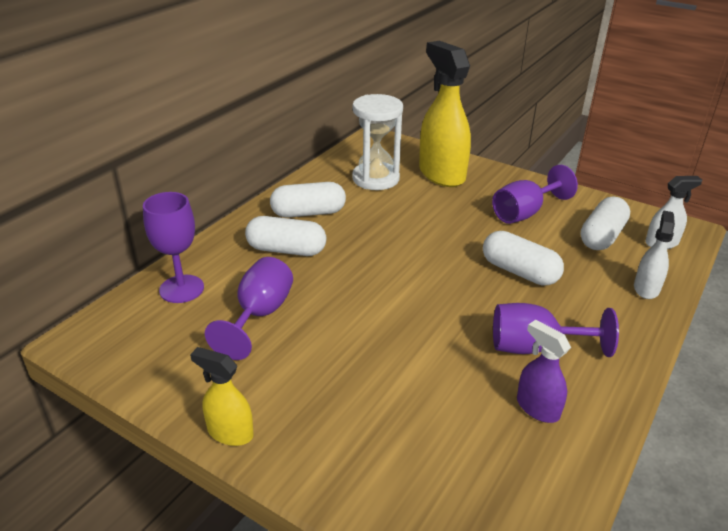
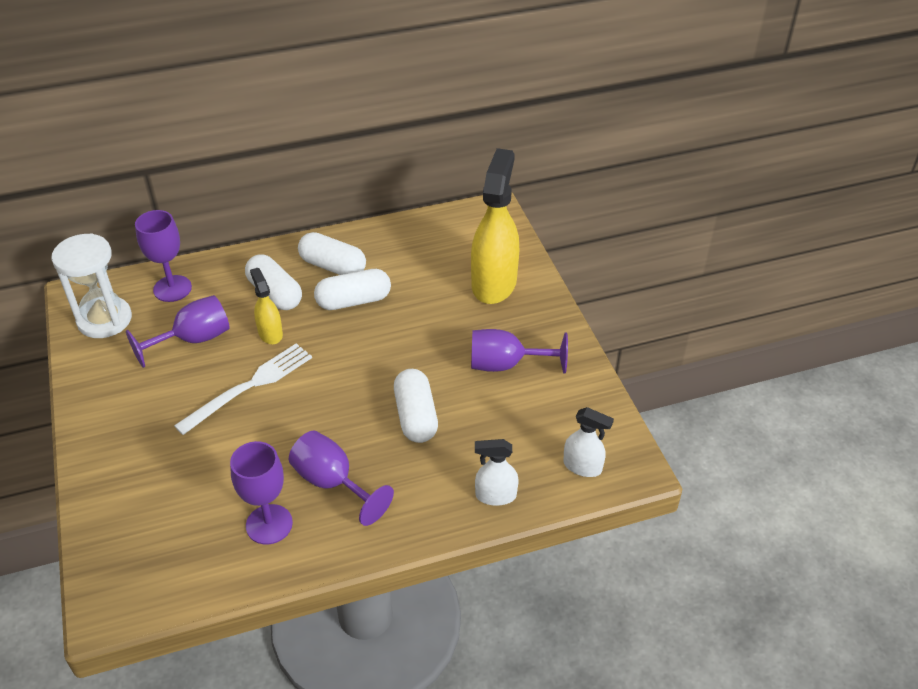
camera: 40 degrees right, 10 degrees up
(230, 432) = (83, 413): yellow spray bottle -> yellow spray bottle (270, 333)
(363, 321) = (249, 387): none -> white fork
(375, 179) = (430, 258): white hourglass -> white hourglass (104, 319)
(537, 408) = (269, 524): purple spray bottle -> purple goblet
(602, 236) = (538, 427): white capsule -> white capsule (354, 301)
(646, 288) = (495, 495): white spray bottle -> white spray bottle turned 150 degrees counterclockwise

